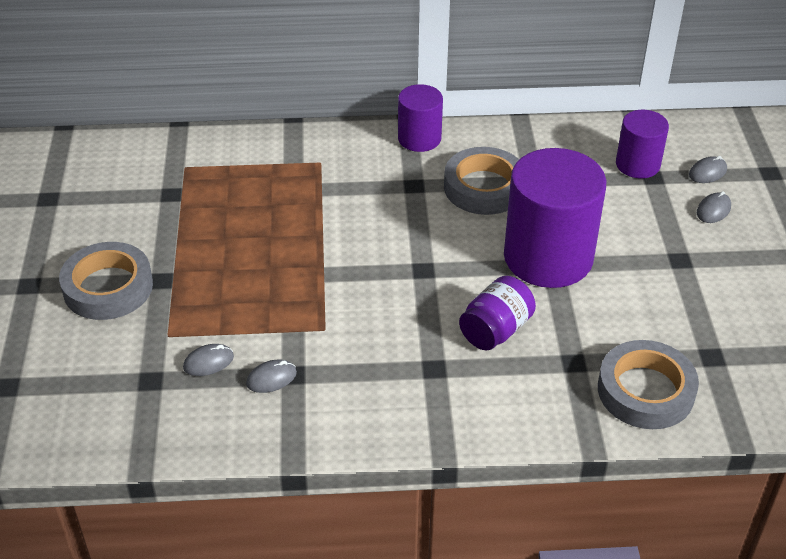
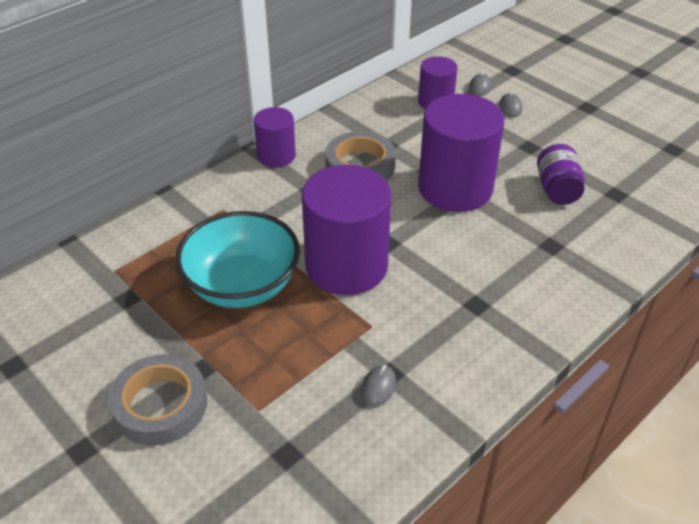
camera: 40 degrees left, 0 degrees up
(208, 362) = (316, 408): grey mouse -> none
(263, 234) = (242, 286): none -> turquoise bowl
(363, 268) = (346, 266): none -> purple cylinder
(495, 330) = (482, 254): purple jar -> purple jar (557, 189)
(645, 391) = (610, 237): grey tape -> none

